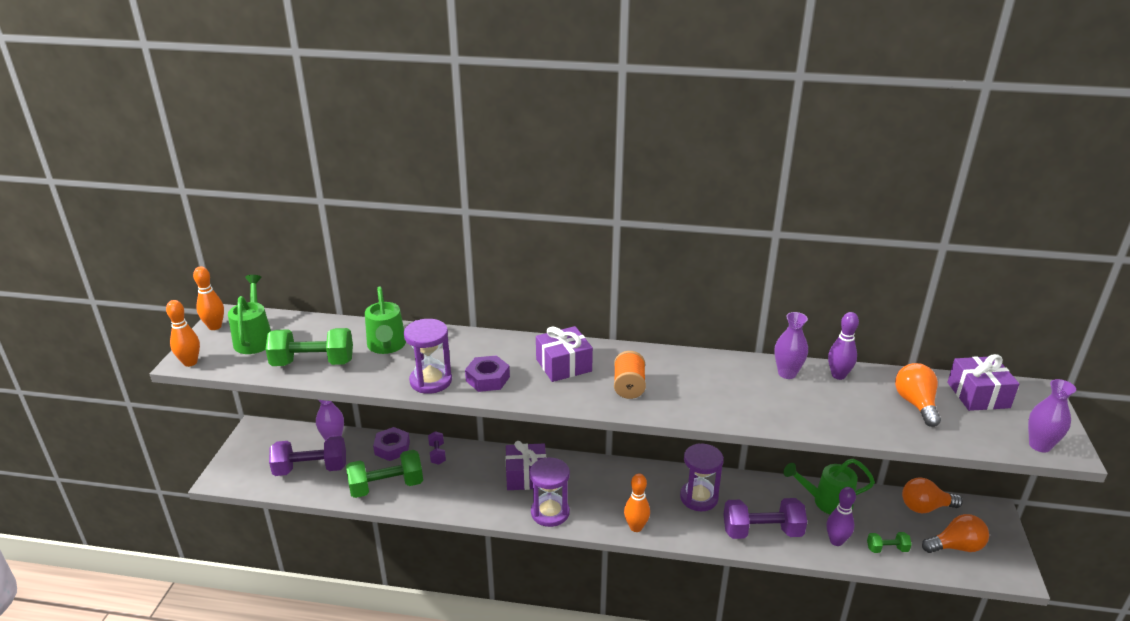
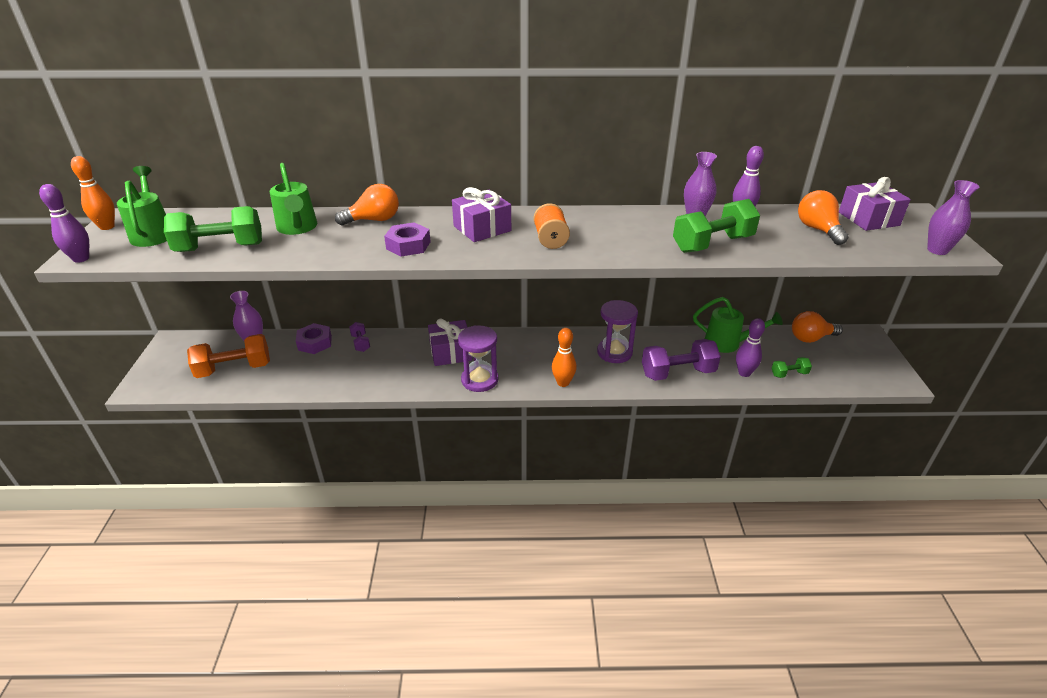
camera: 10 degrees left, 5 degrees up
(190, 362) = (81, 259): orange bowling pin -> purple bowling pin
(311, 469) = (234, 369): purple dumbbell -> orange dumbbell
(386, 486) = (314, 376): green dumbbell -> green dumbbell (712, 244)
(431, 381) = (349, 252): purple hourglass -> none
(827, 502) = (727, 343): green watering can -> green watering can turned 150 degrees counterclockwise
(956, 547) = (846, 365): orange light bulb -> orange light bulb (374, 220)

